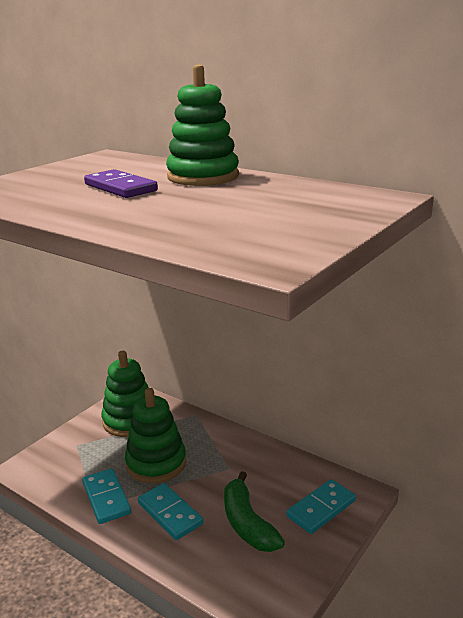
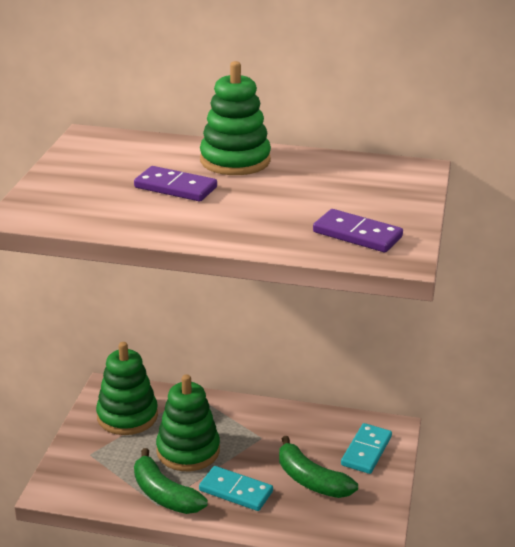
camera: 25 degrees left, 5 degrees up
(106, 498) = (164, 494): turquoise domino -> green banana
(247, 238) = (357, 234): none -> purple domino

